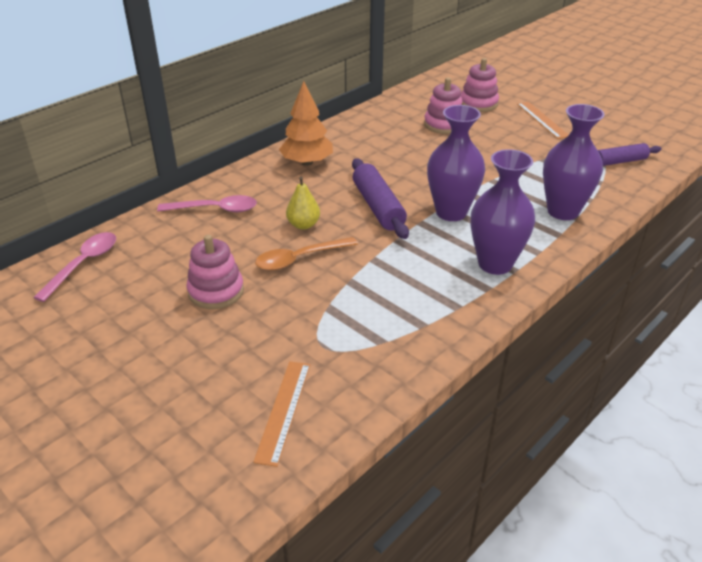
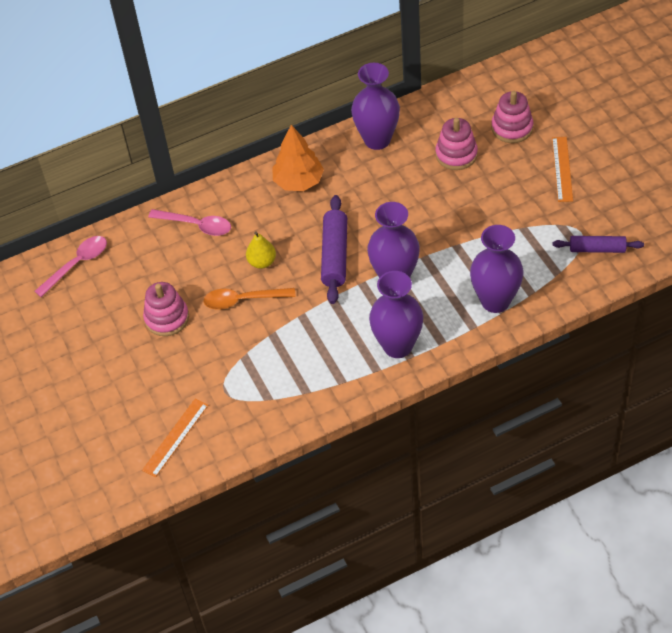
camera: 25 degrees right, 15 degrees up
(365, 126) = (377, 140): none -> purple vase

